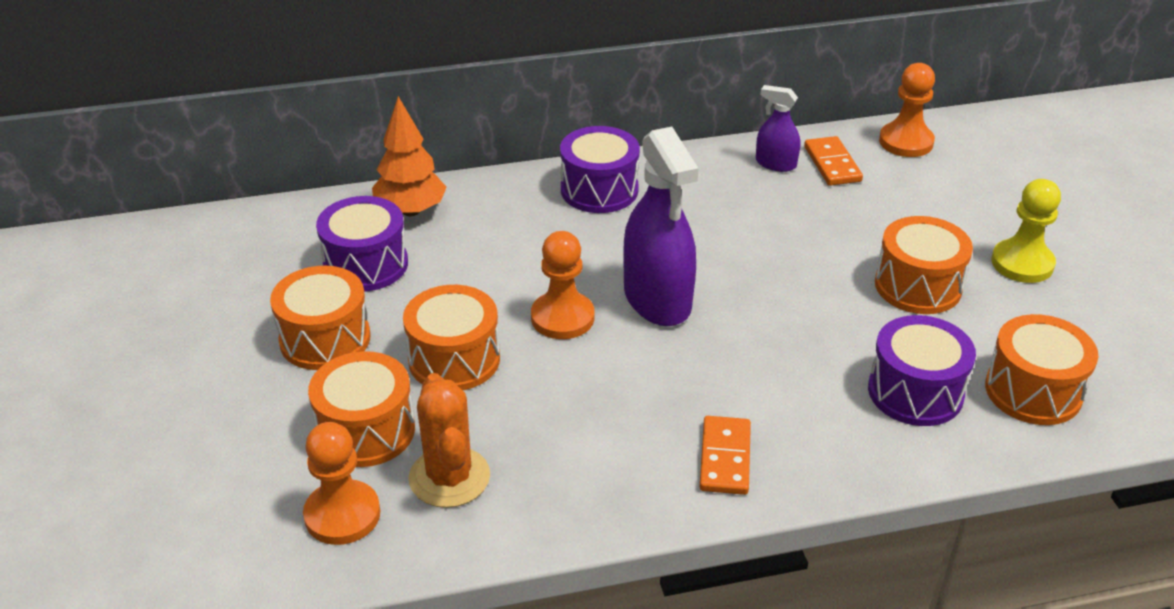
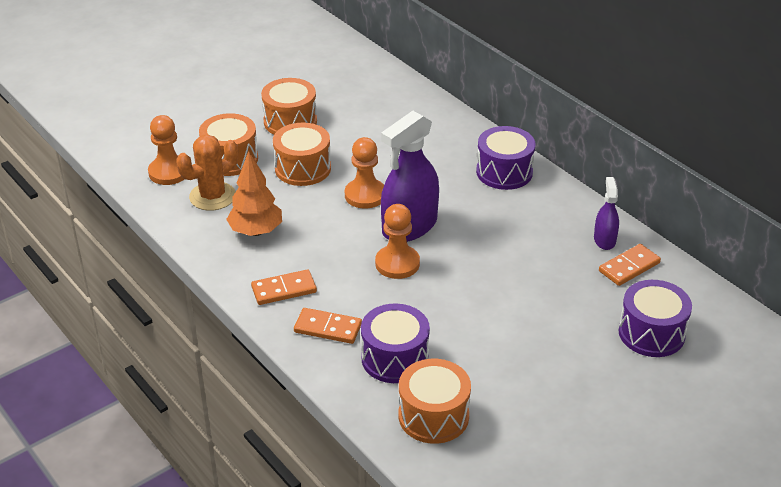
camera: 65 degrees right, 0 degrees up
(366, 264) = (361, 112): purple drum -> purple drum (651, 333)
(411, 211) = (422, 110): orange tree -> orange tree (256, 231)
(829, 437) = (328, 328): none -> orange domino
(906, 142) = (696, 299): orange pawn -> orange pawn (397, 263)
(918, 286) = (511, 339): orange drum -> none
(1022, 263) = (582, 389): yellow pawn -> none

